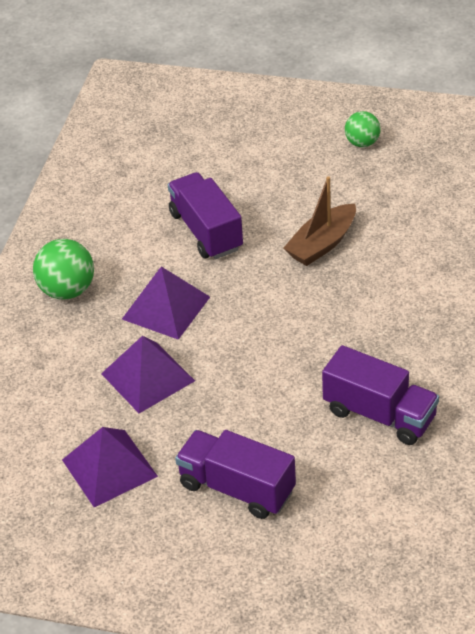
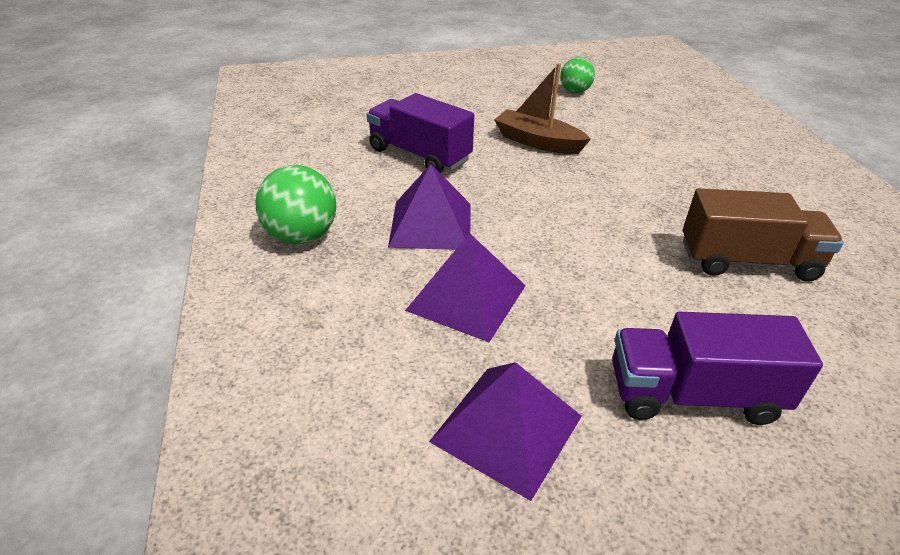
camera: 30 degrees left, 5 degrees down
(322, 244) = (538, 142): brown boat -> brown boat turned 105 degrees clockwise
(362, 143) = (502, 77): green ball -> green ball (575, 91)
(379, 414) = (747, 261): purple truck -> brown truck

